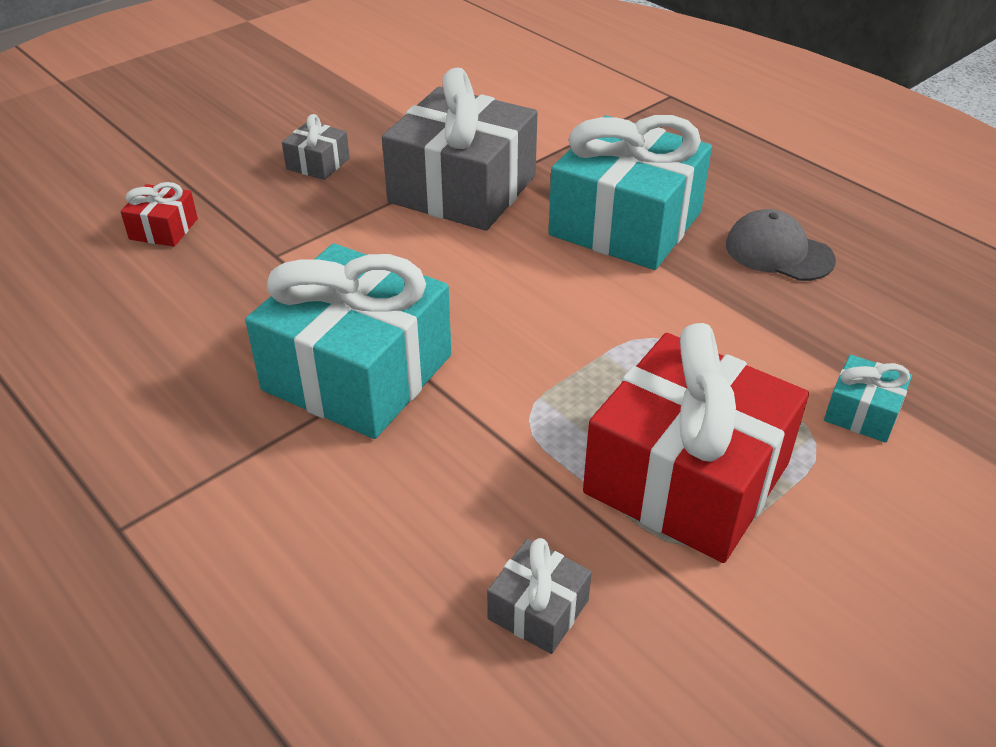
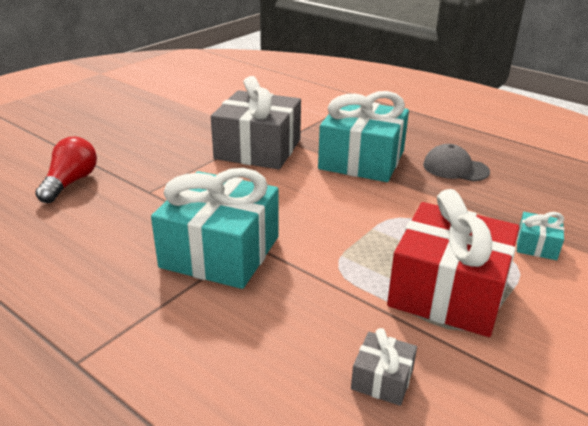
camera: 10 degrees left, 10 degrees down
(163, 229) = (70, 183): red gift -> red light bulb
(318, 164) = (164, 142): grey gift -> none

